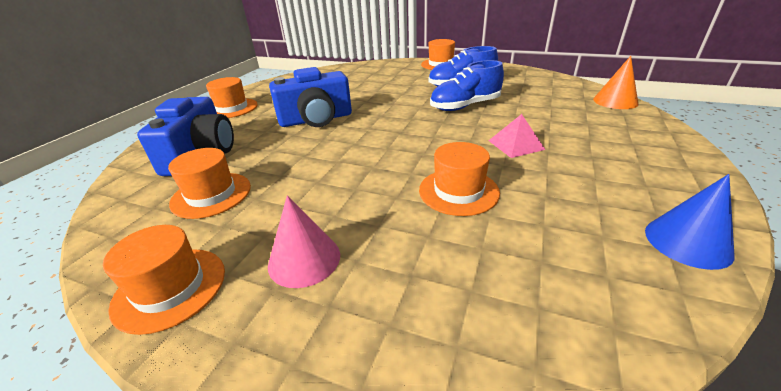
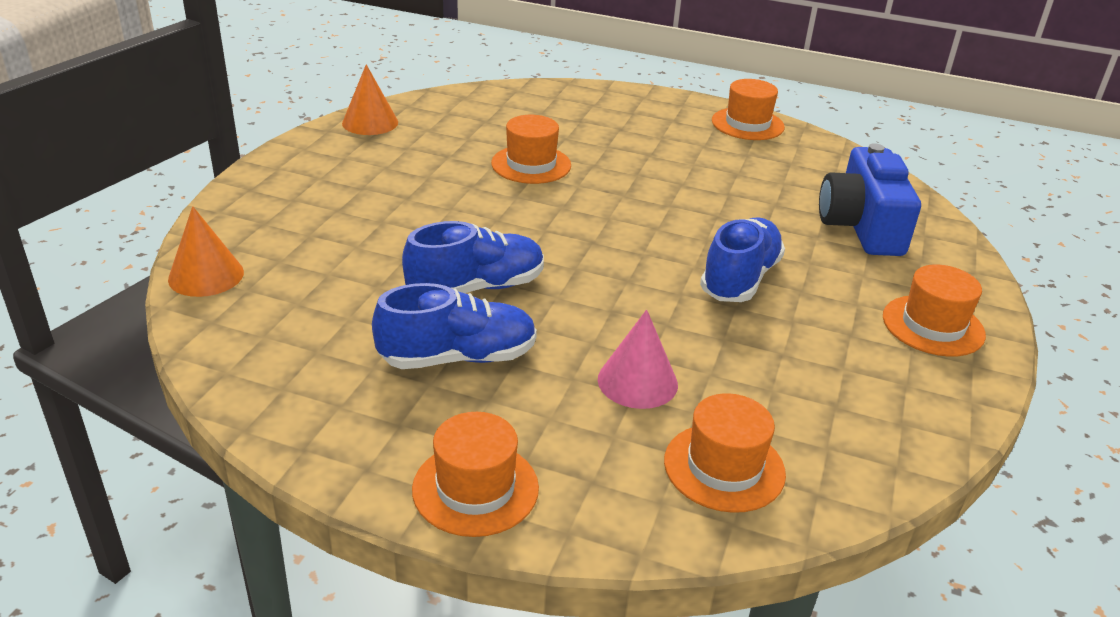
camera: 175 degrees right, 0 degrees up
(211, 195) = (788, 178): orange hat -> orange hat (724, 467)
(304, 259) = (661, 131): pink cone -> pink cone (637, 381)
(316, 119) = (740, 279): blue camera -> blue shoe
(516, 145) = (440, 208): pink pyramid -> none
(687, 242) = (370, 122): blue cone -> orange cone

